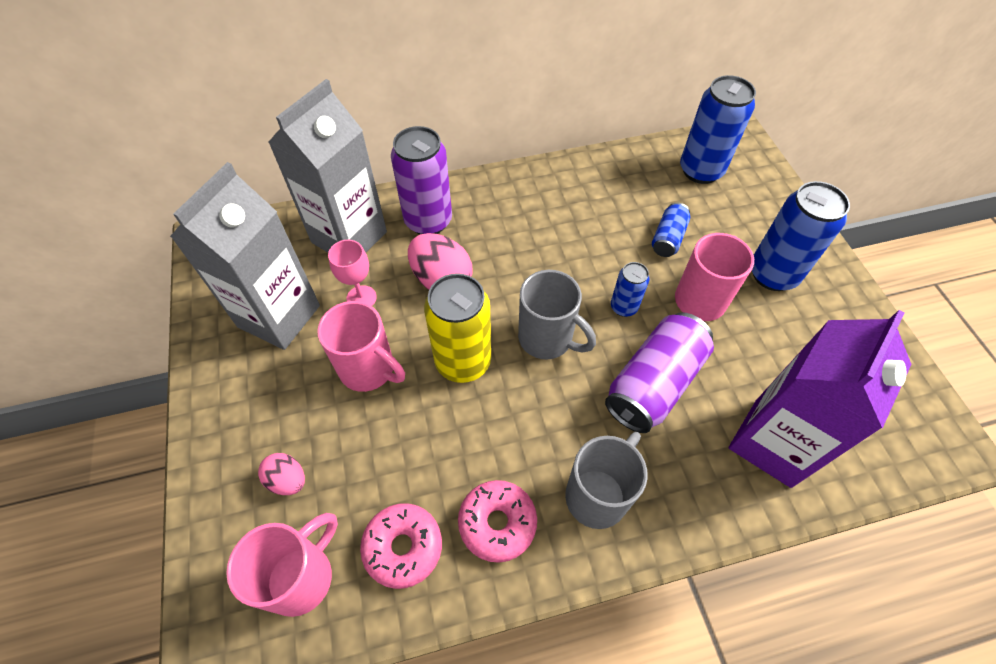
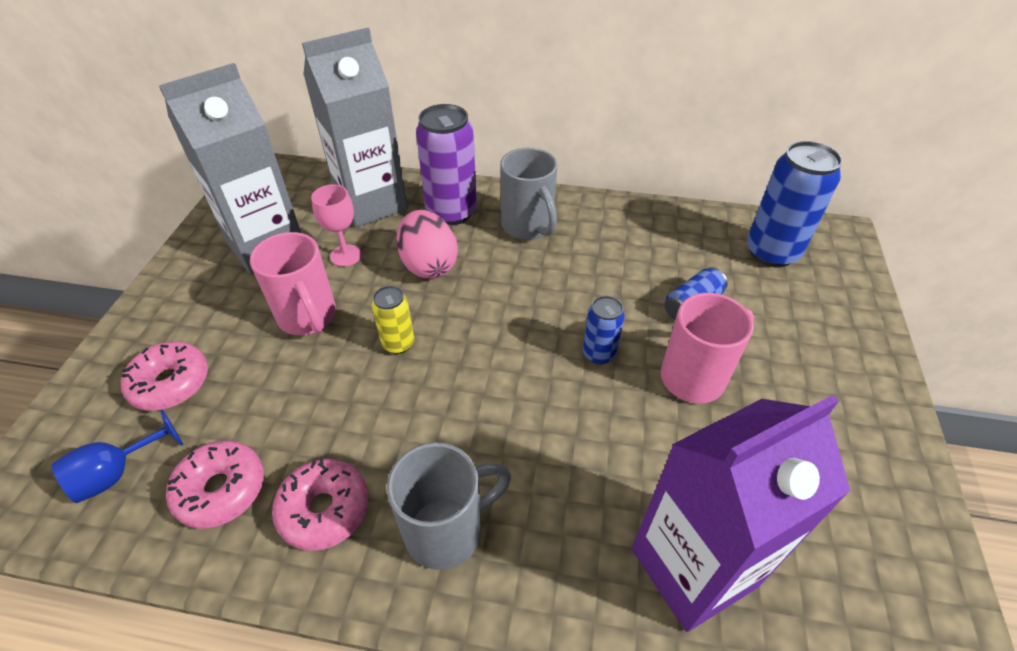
camera: 25 degrees right, 10 degrees down
(288, 480) = (171, 383): pink egg -> pink donut
(302, 576) = (117, 473): pink mug -> blue goblet
(463, 362) = (398, 343): yellow can -> yellow can, size x0.53
(547, 339) = (496, 354): grey mug -> grey mug (528, 226)
(654, 383) = (584, 442): purple can -> none
(773, 274) = (802, 383): blue can -> none

